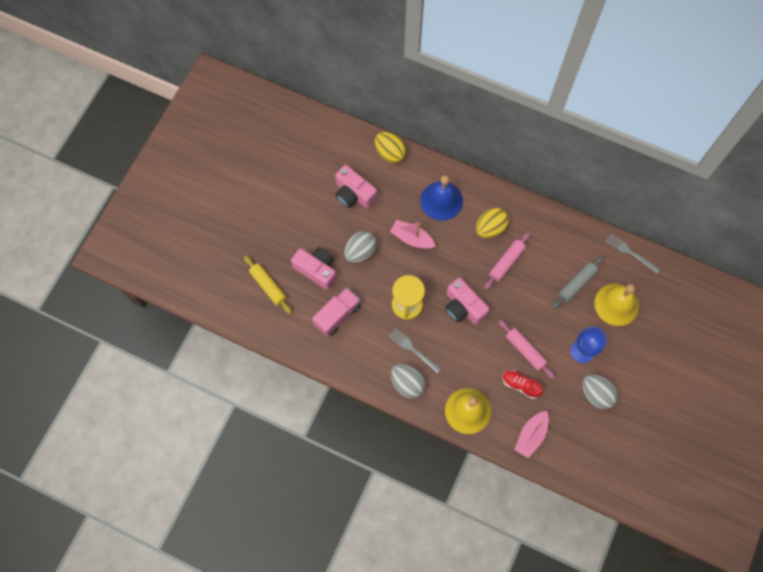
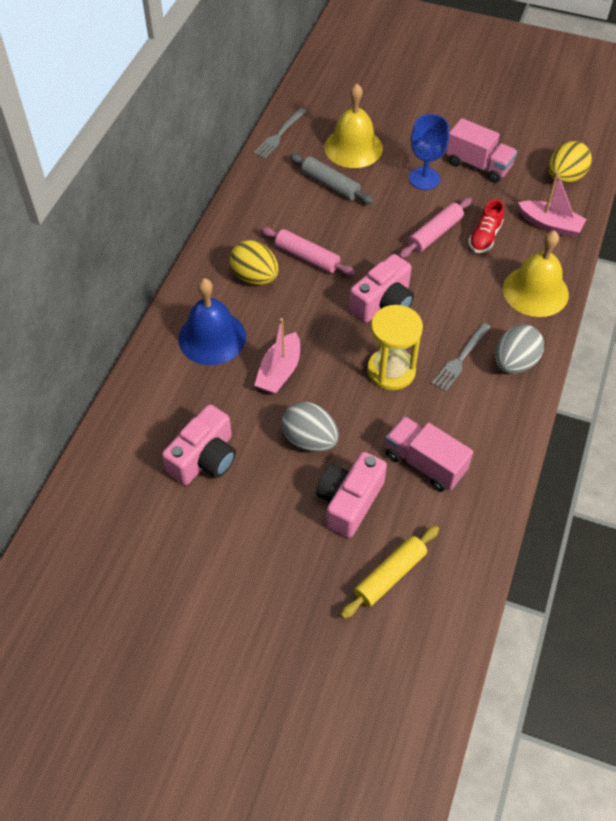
camera: 95 degrees left, 15 degrees down
(390, 153) = (127, 411): yellow egg -> yellow egg (565, 177)
(596, 394) = (478, 165): grey egg -> pink truck

